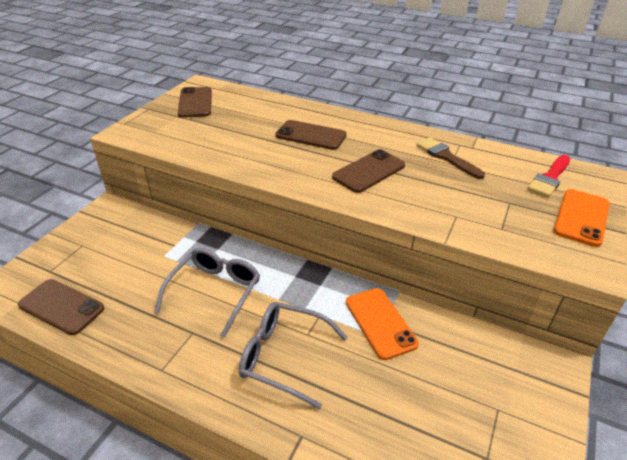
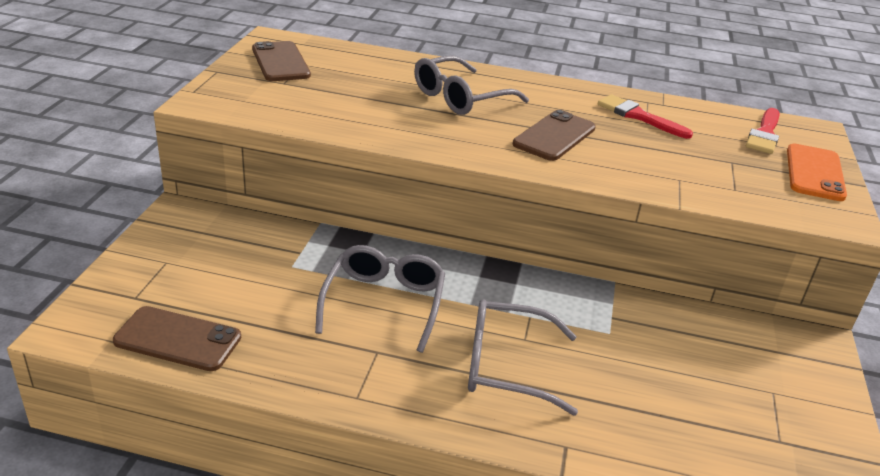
camera: 15 degrees left, 5 degrees down
(311, 135) = (460, 98): brown phone -> grey glasses
(380, 323) = (606, 318): orange phone -> none
(446, 157) = (638, 116): brown brush -> red brush

